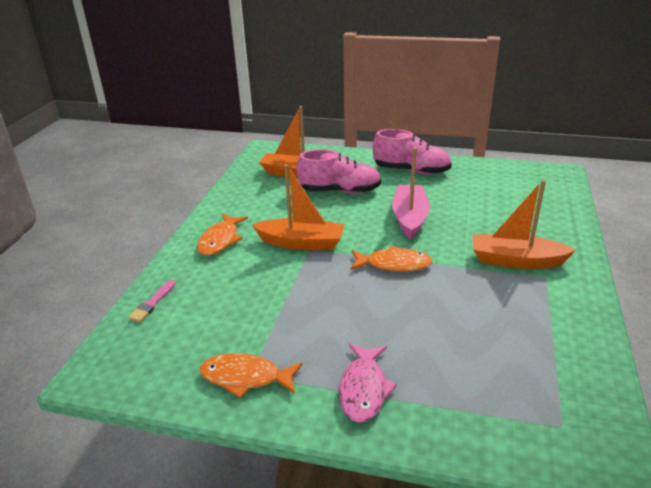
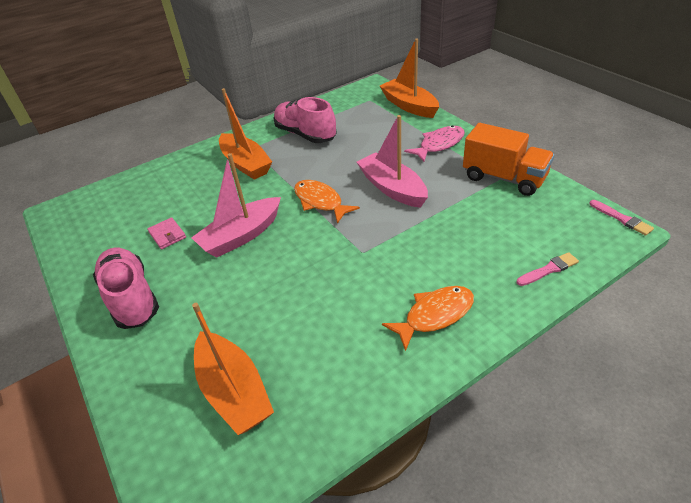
camera: 135 degrees left, 10 degrees up
(92, 387) = (622, 219): none -> pink brush
(246, 378) = (504, 178): orange fish -> orange truck
(301, 243) = (361, 263): orange boat -> orange boat (409, 106)
(340, 191) = (238, 314): pink shoe -> pink shoe (305, 134)
(349, 306) = (392, 188): none -> pink boat
(458, 197) = (167, 235): none -> pink wallet

